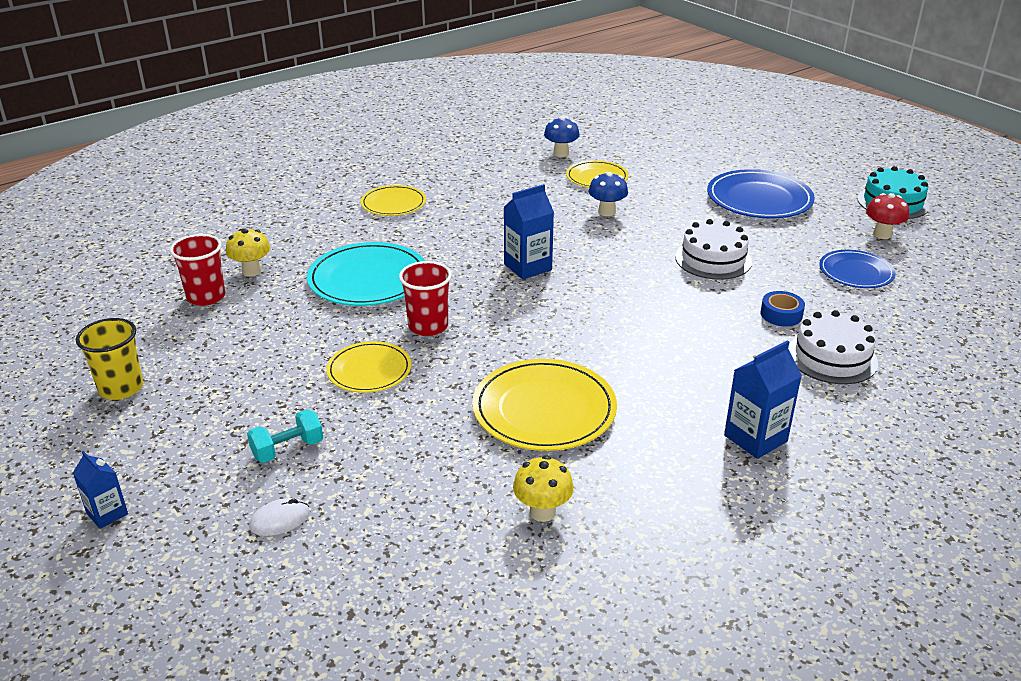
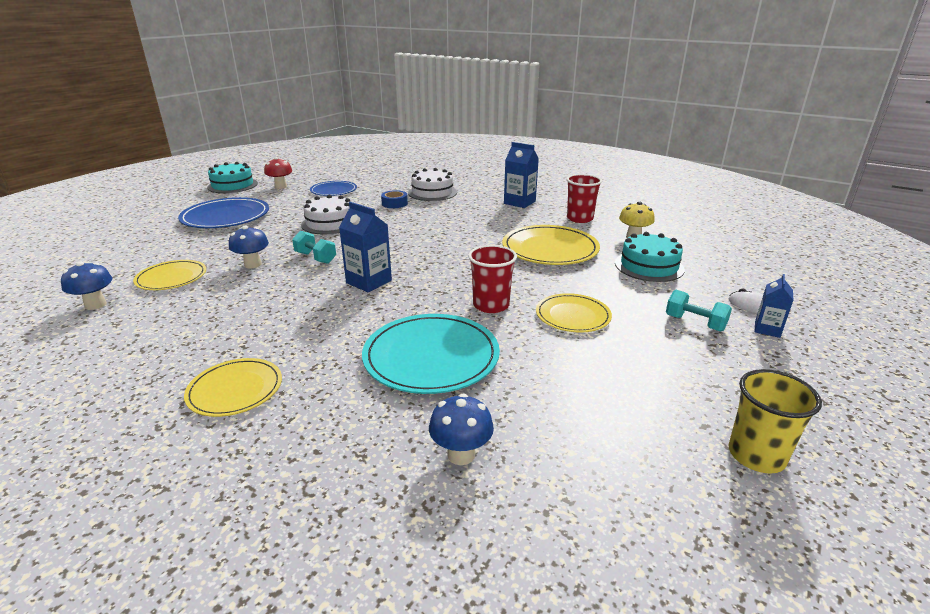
camera: 110 degrees left, 5 degrees down
(107, 514) = (862, 379): blue carton -> blue carton (767, 329)
(206, 297) = (545, 472): red cup -> red cup (579, 219)
(251, 271) = (461, 454): yellow mushroom -> blue mushroom
(438, 480) = (649, 266): none -> turquoise cake
(606, 244) = (315, 258): none -> turquoise dumbbell

